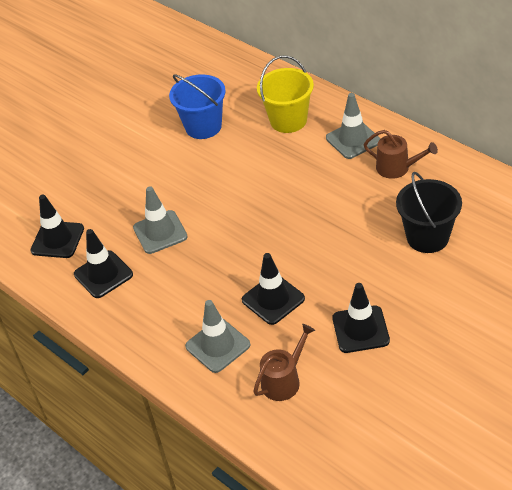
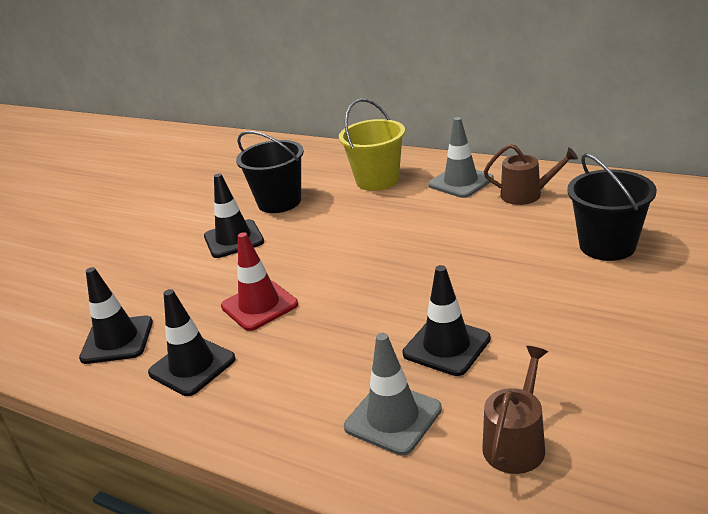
camera: 15 degrees left, 15 degrees down
(160, 232) = (259, 305): grey traffic cone -> red traffic cone
(203, 126) = (279, 202): blue bucket -> black bucket
(360, 329) = (589, 355): black traffic cone -> black traffic cone (234, 239)

